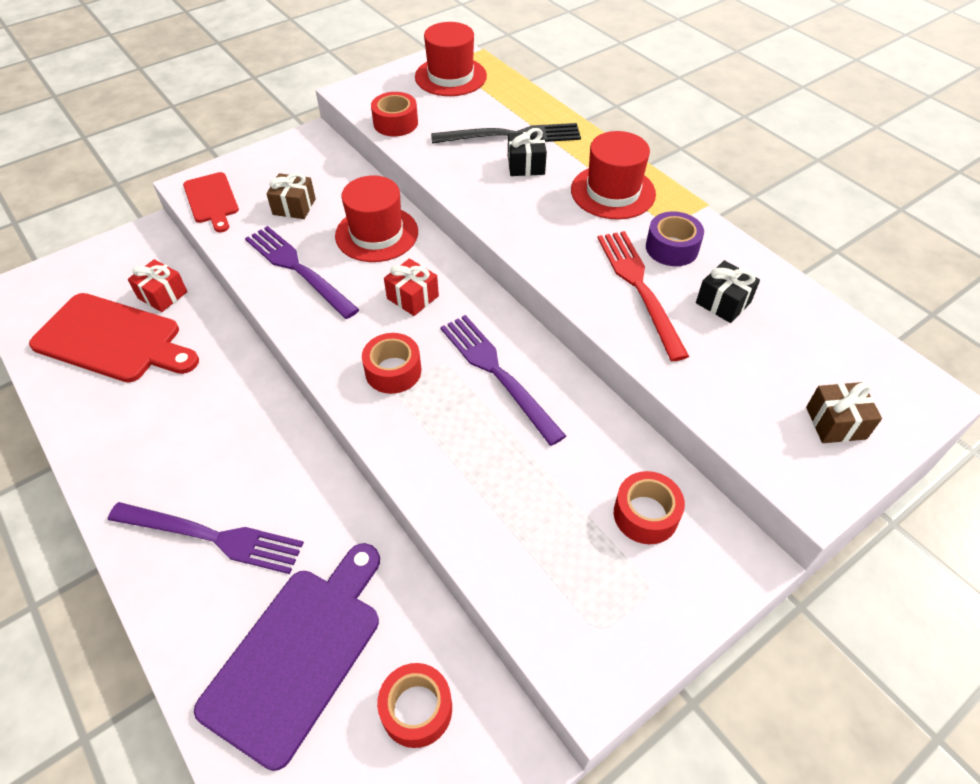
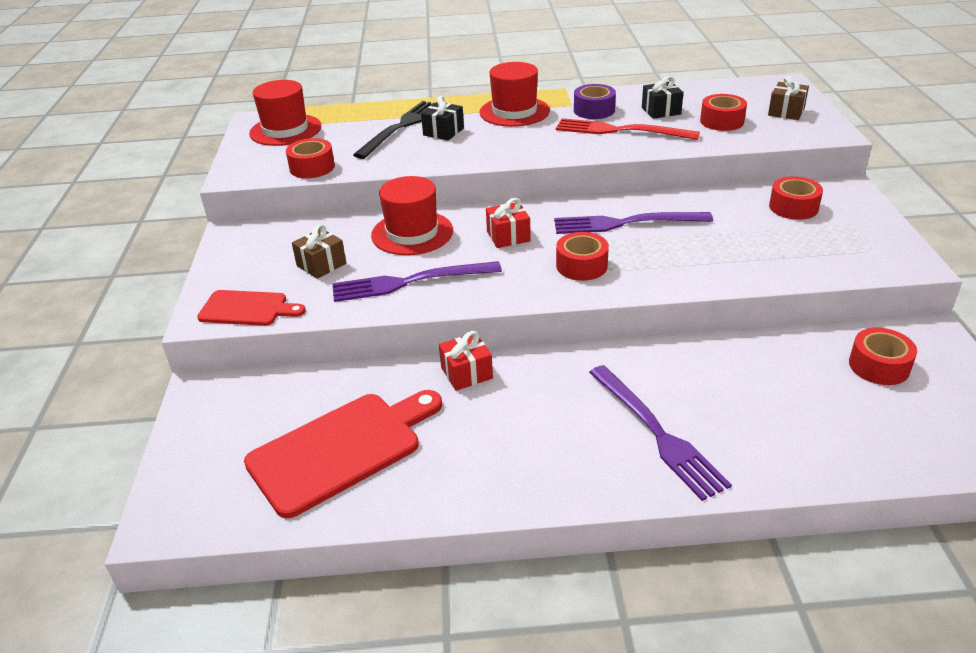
camera: 55 degrees left, 15 degrees down
(162, 295) = (313, 400): red gift -> red gift (466, 373)
(212, 537) = (657, 433): purple fork -> purple fork turned 105 degrees clockwise
(298, 654) = (804, 412): purple cutting board -> none
(745, 367) = (722, 121): none -> red tape

